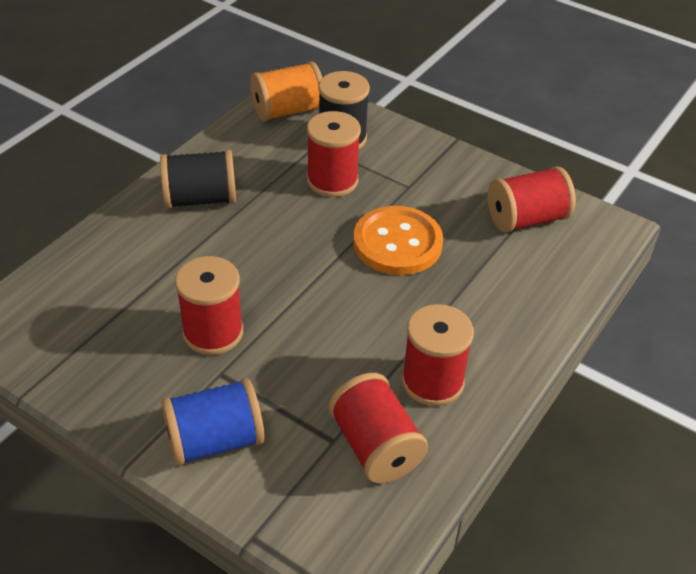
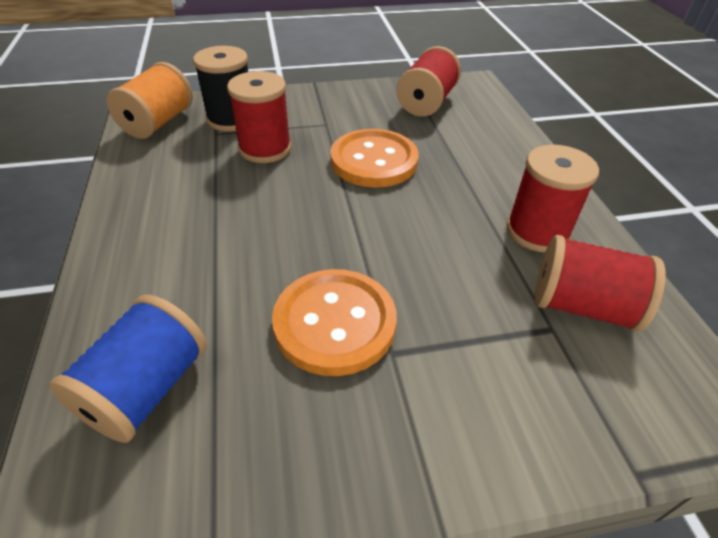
camera: 45 degrees left, 0 degrees up
(200, 199) = (165, 224): black spool -> none
(213, 332) = (334, 323): red spool -> orange button
(214, 440) = (478, 417): blue spool -> blue spool (146, 389)

